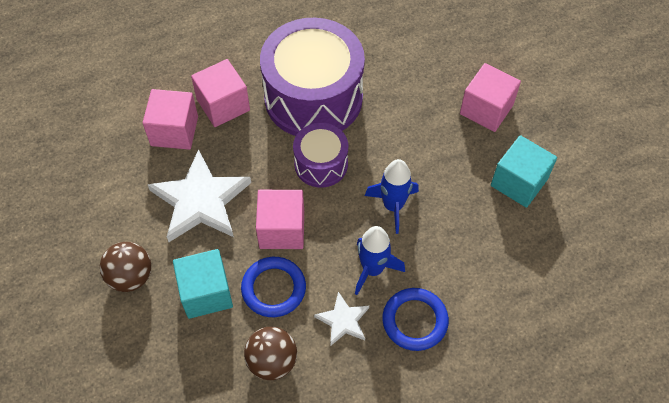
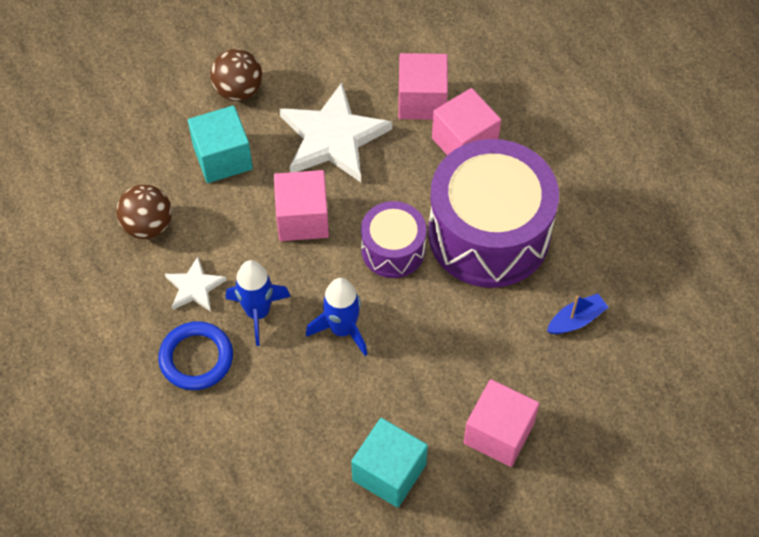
camera: 85 degrees right, 0 degrees up
(273, 288) = (230, 218): blue ring -> none
(394, 52) = (576, 320): none -> blue boat

